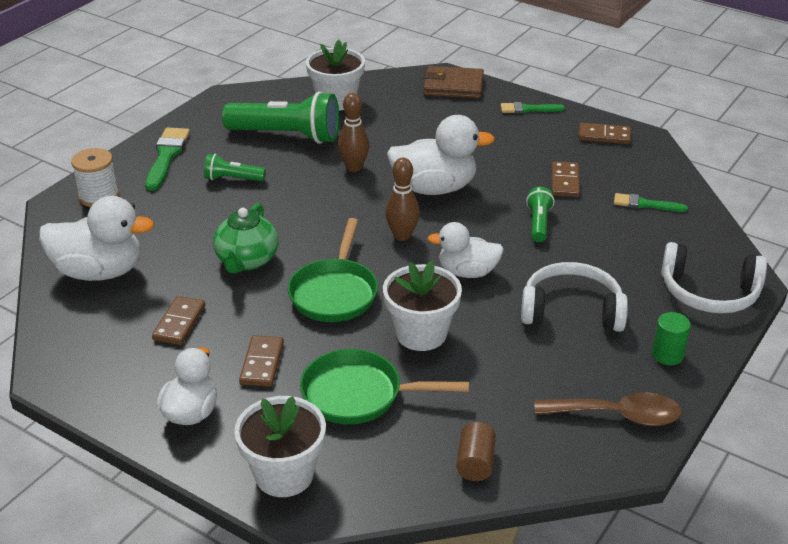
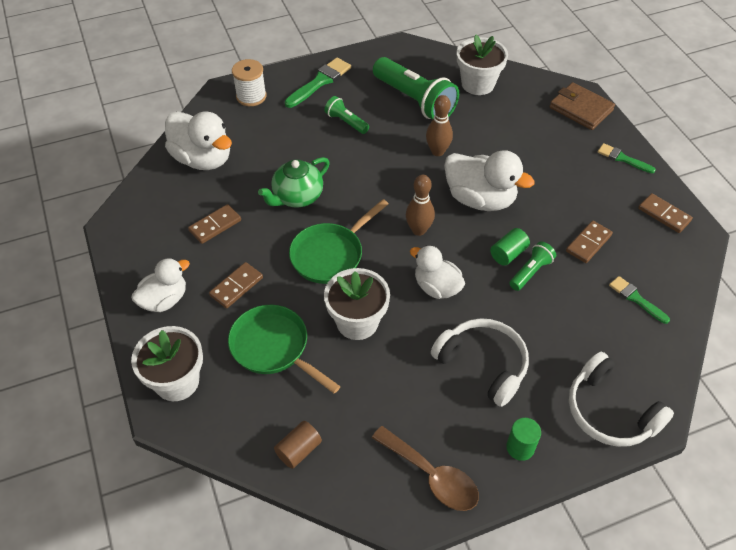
camera: 35 degrees right, 15 degrees up
(504, 218) = (508, 254): none -> green cylinder

